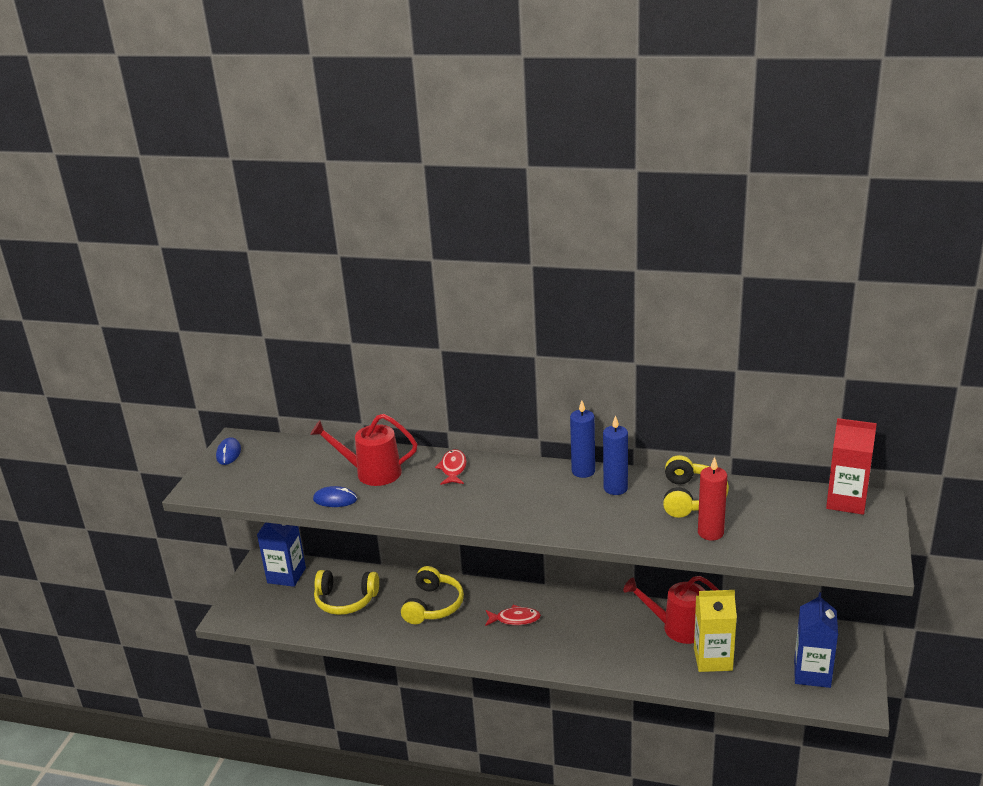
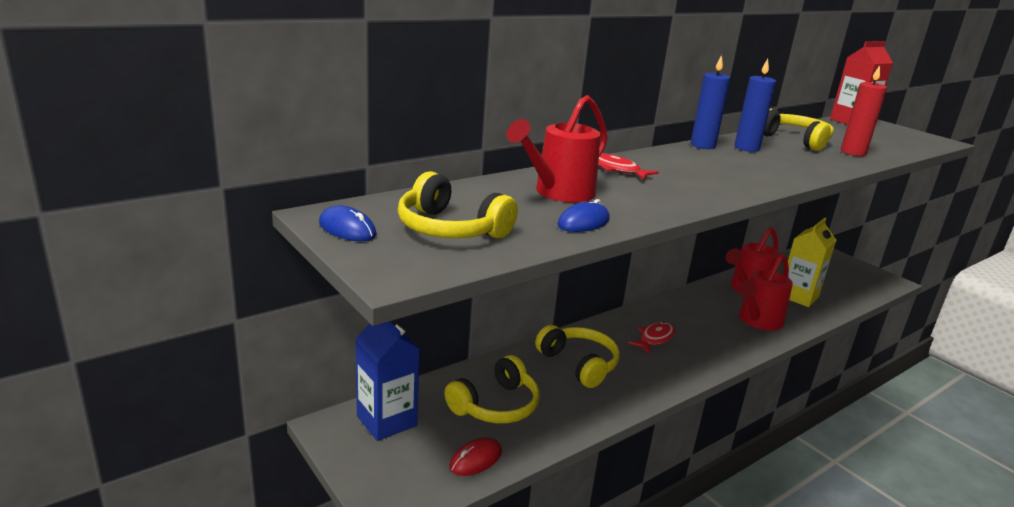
camera: 55 degrees left, 5 degrees down
(267, 473) = (450, 229): none -> yellow headphones
(290, 621) = (476, 459): none -> red mouse
(623, 654) = (757, 321): none -> red watering can
(812, 673) = (846, 277): blue carton -> none

